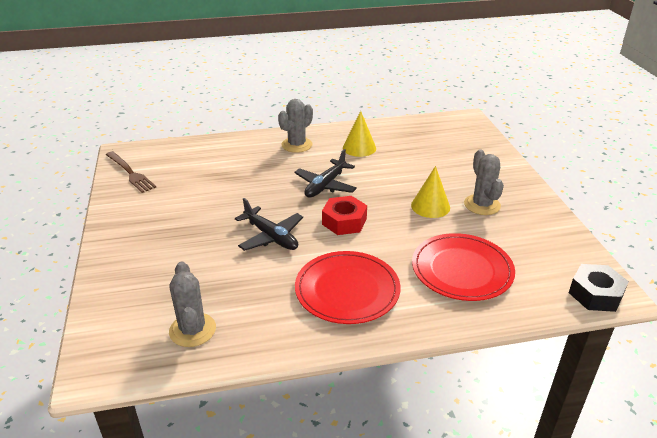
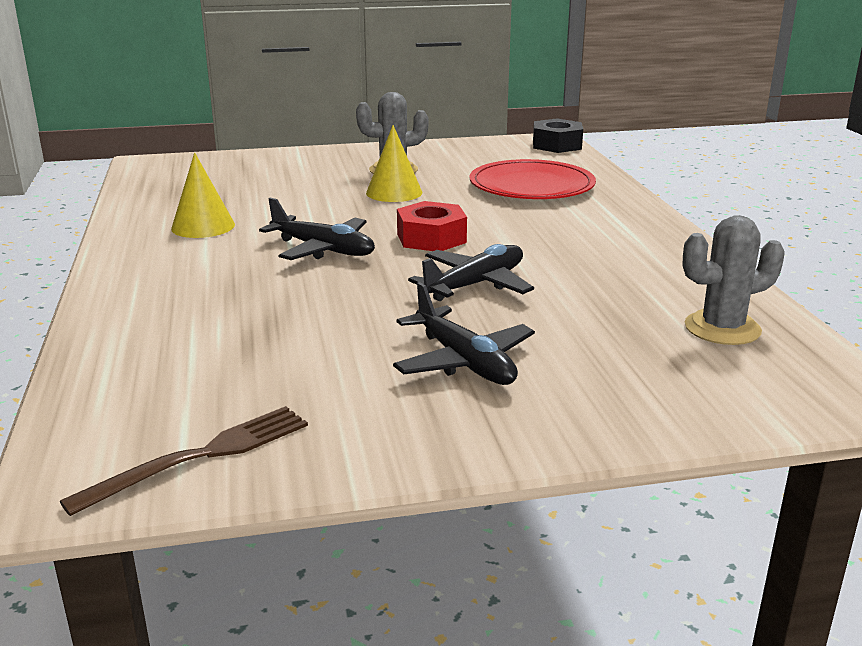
camera: 90 degrees left, 10 degrees down
(181, 231) = (464, 362): none -> black plane
(297, 145) = (162, 272): grey cactus -> none
(347, 290) = (590, 238): red plate -> none

